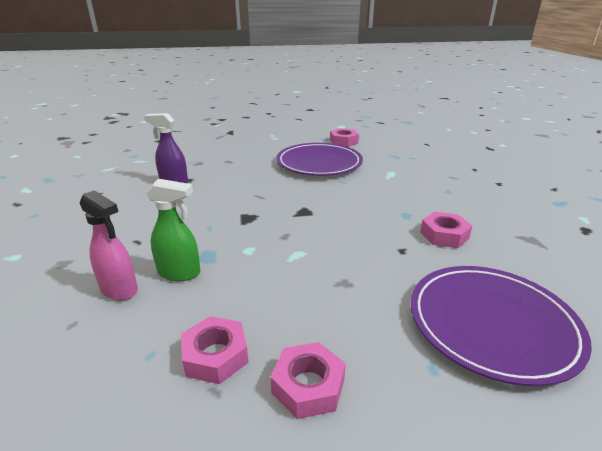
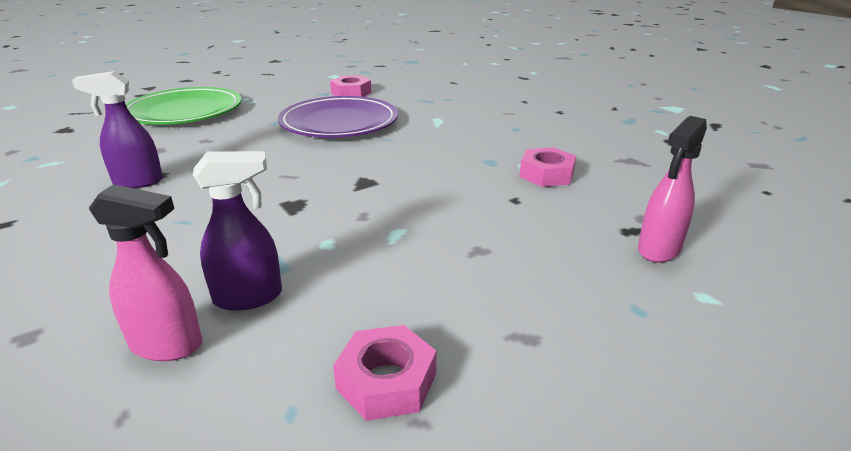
camera: 25 degrees left, 0 degrees up
(180, 273) = (249, 297): green spray bottle -> purple spray bottle
(230, 139) = (184, 111): none -> green plate
(308, 386) = (528, 374): pink nut -> none
(492, 324) = (658, 250): purple plate -> pink spray bottle

